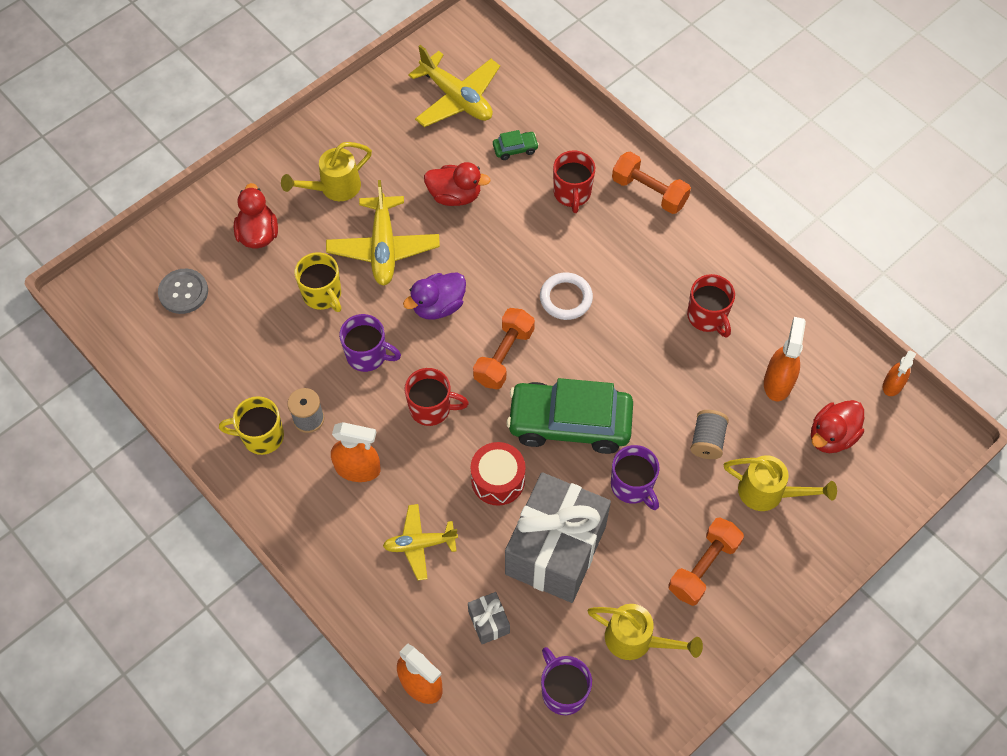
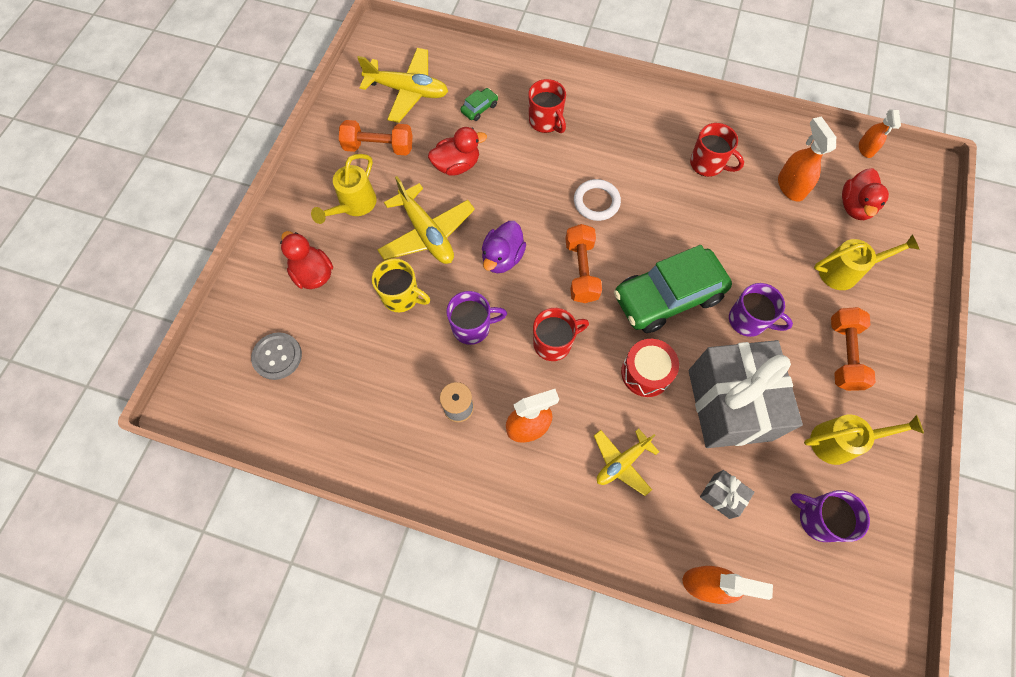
camera: 30 degrees left, 5 degrees up
(261, 436) = (428, 445): yellow mug -> none
(649, 192) = (601, 94): orange dumbbell -> orange dumbbell (379, 147)
(707, 440) = (775, 256): grey spool -> none

